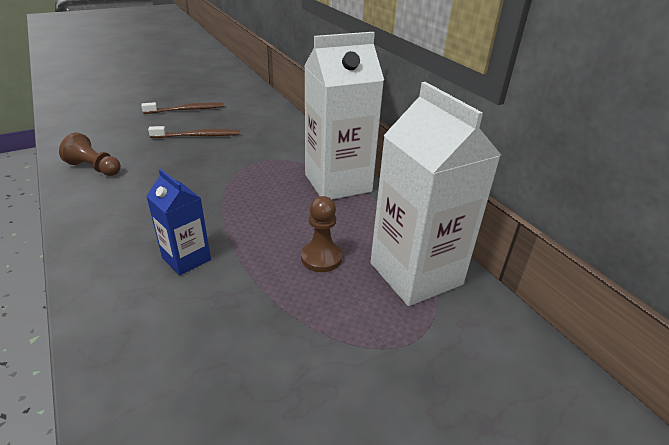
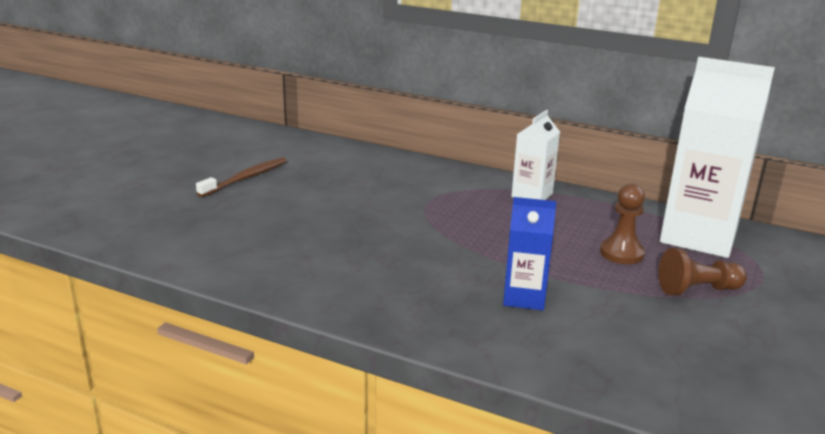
camera: 35 degrees left, 10 degrees down
(94, 168) = (268, 266): brown pawn -> brown pawn (697, 290)
(198, 136) = (317, 199): brown toothbrush -> none
(338, 183) = (532, 195): white carton -> white carton, size x0.53

